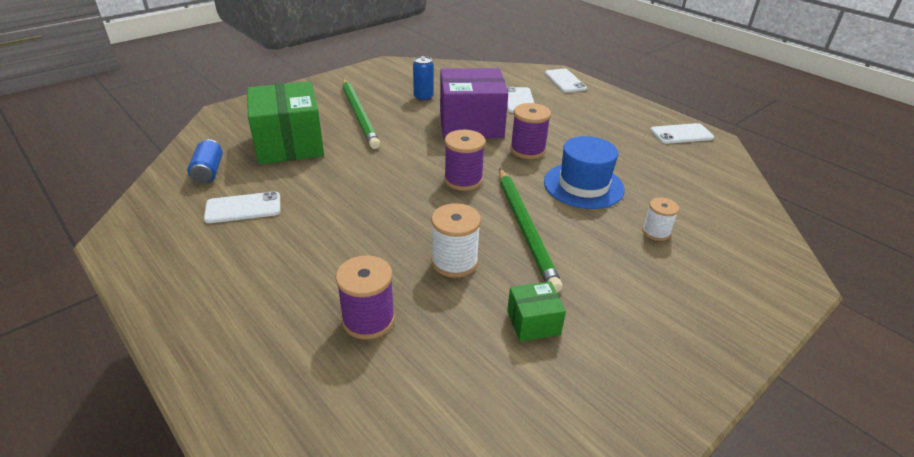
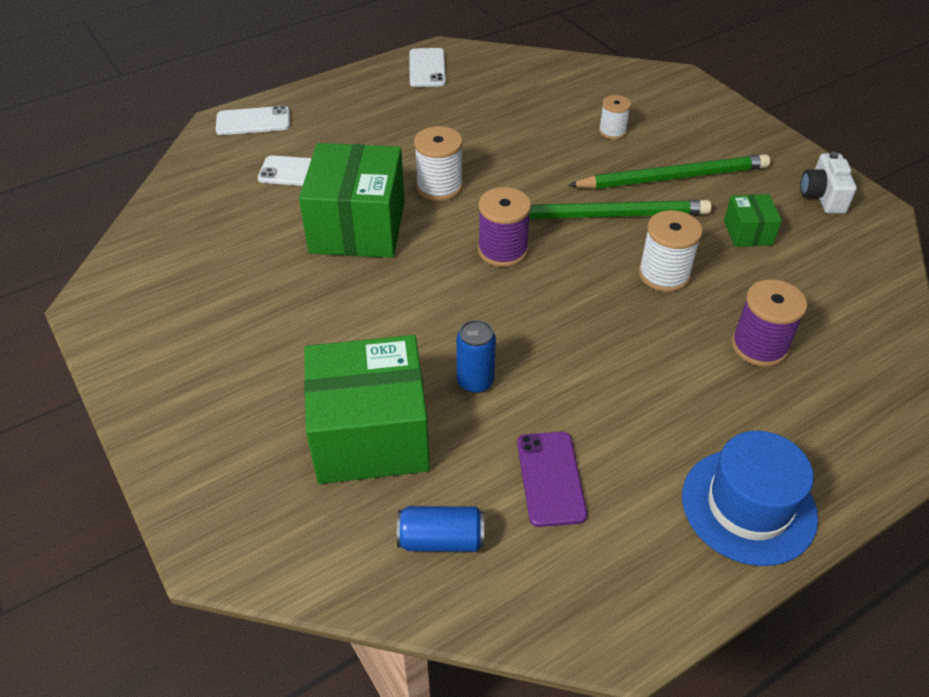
camera: 80 degrees left, 10 degrees up
(243, 208) = (550, 478): white phone -> purple phone
(359, 115) = (290, 346): green pencil -> green pencil (672, 177)
(423, 97) = (252, 267): blue can -> blue can (475, 381)
(471, 124) = (358, 227): purple box -> green box
(527, 150) = (439, 187): purple spool -> white spool
(583, 185) = (525, 159): blue hat -> blue hat (748, 506)
(628, 397) = (822, 196): none -> white camera

